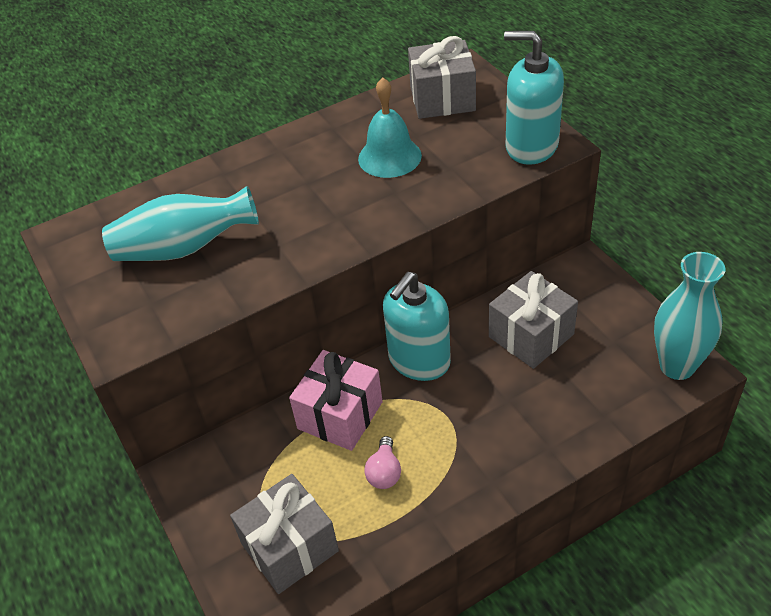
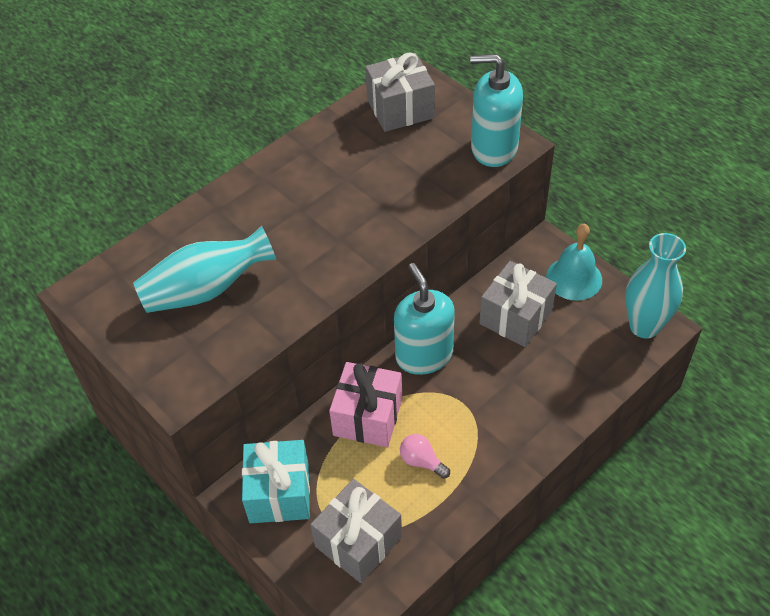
camera: 15 degrees left, 5 degrees up
(222, 479) = (279, 493): none -> turquoise gift
(384, 472) = (422, 461): pink light bulb -> pink light bulb turned 135 degrees clockwise
(389, 157) = (369, 174): turquoise bell -> turquoise bell (574, 278)
(419, 360) = (424, 355): turquoise soap dispenser -> turquoise soap dispenser turned 135 degrees clockwise

